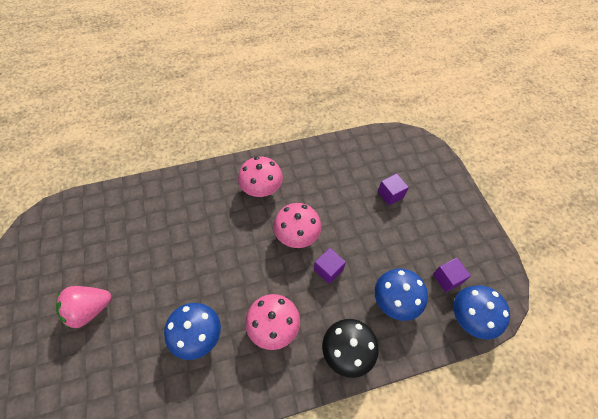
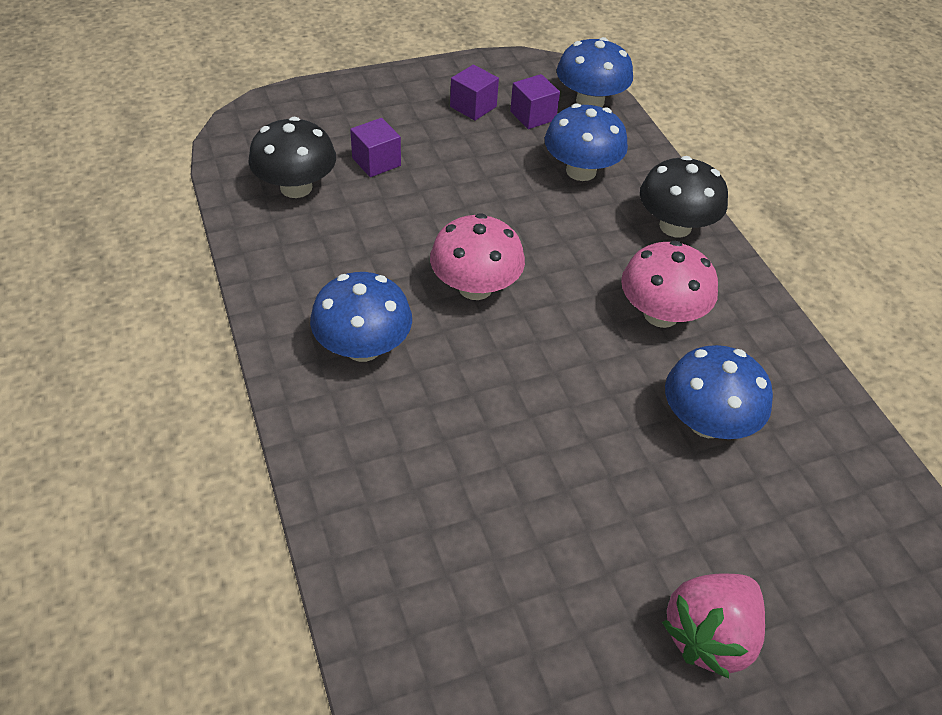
camera: 95 degrees left, 10 degrees down
(89, 310) = (709, 636): pink strawberry -> pink strawberry turned 75 degrees clockwise
(261, 188) = (363, 347): pink mushroom -> blue mushroom
(328, 270) = (541, 245): purple cube -> purple cube (473, 106)
(366, 161) = (296, 187): none -> black mushroom

